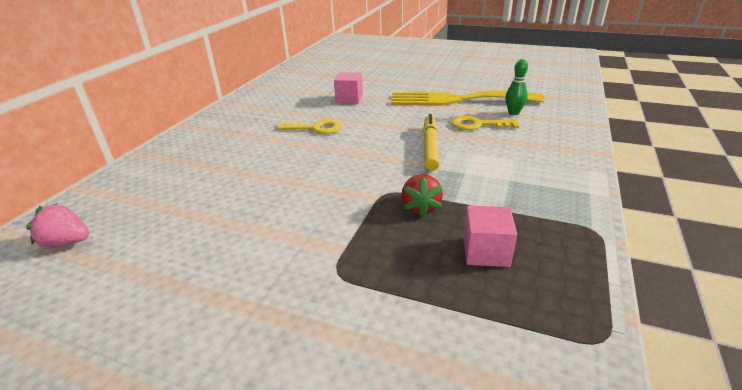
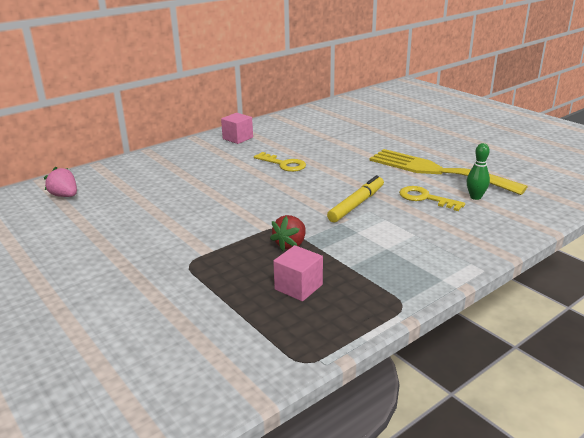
camera: 30 degrees right, 5 degrees down
(349, 99) = (340, 146): pink cube -> pink cube (238, 138)

